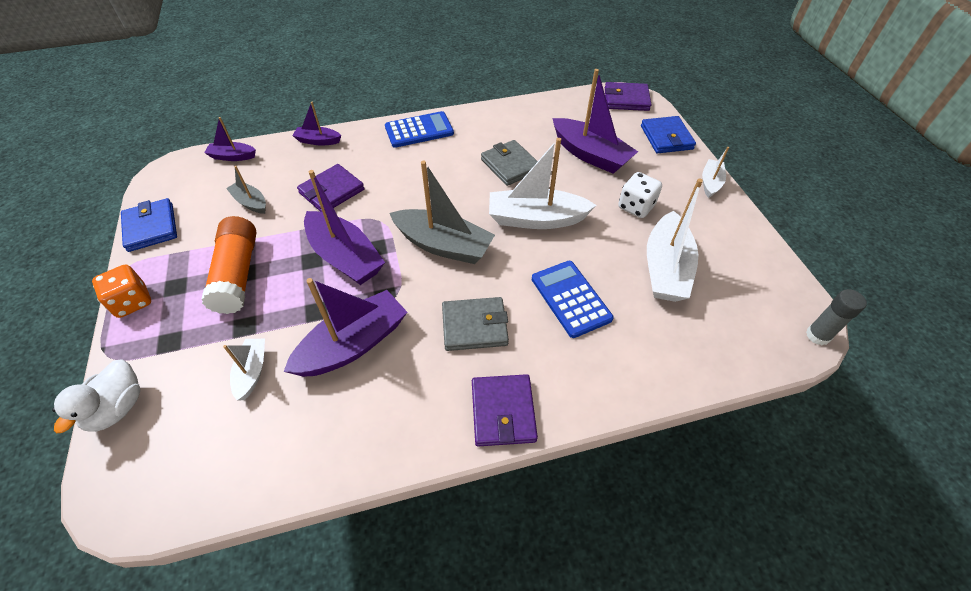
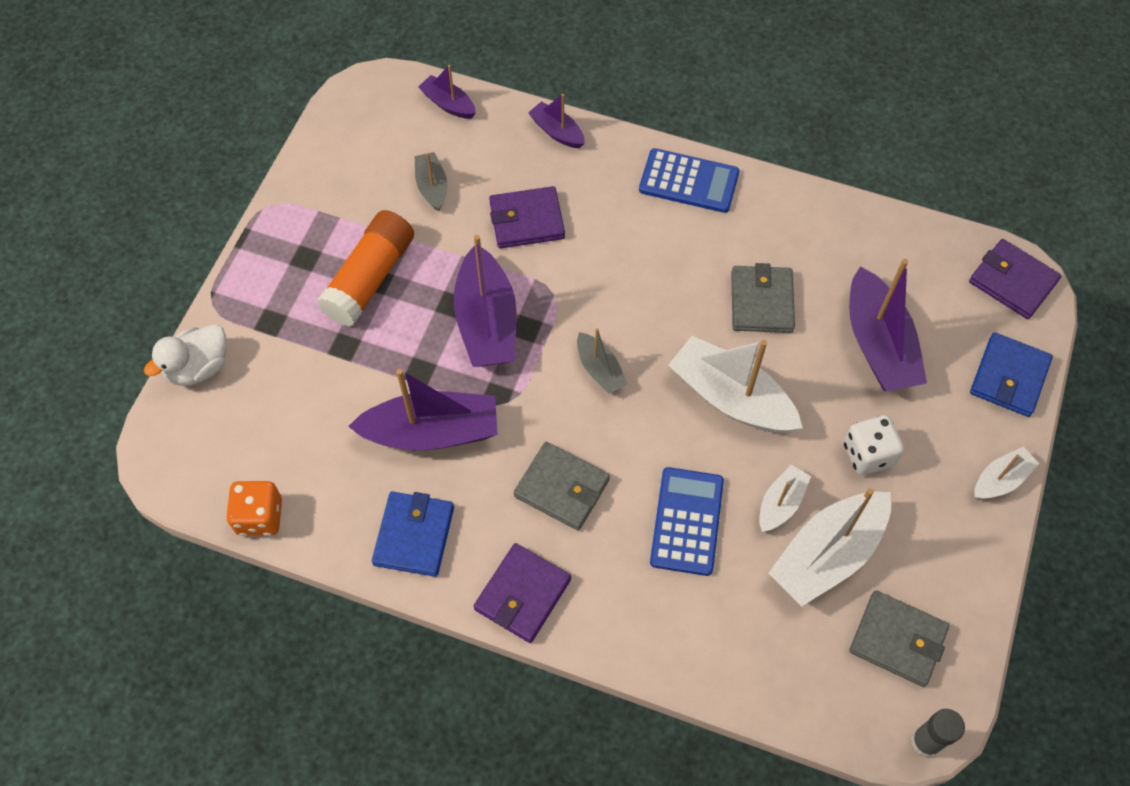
camera: 35 degrees right, 10 degrees up
(132, 302) = (259, 253): orange dice -> orange dice (259, 517)
(151, 227) = (317, 164): blue wallet -> blue wallet (414, 535)
(252, 372) = (325, 403): white boat -> white boat (781, 503)
(443, 245) = (600, 369): grey boat -> grey boat, size x0.53
(746, 290) = (897, 640): none -> grey wallet

